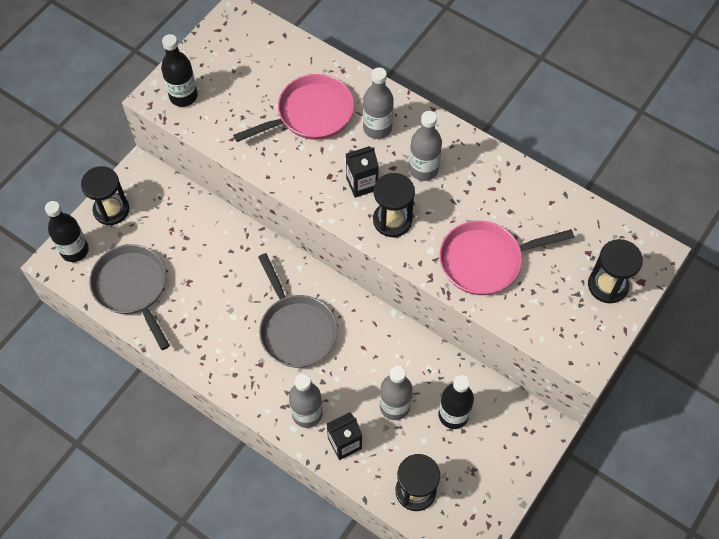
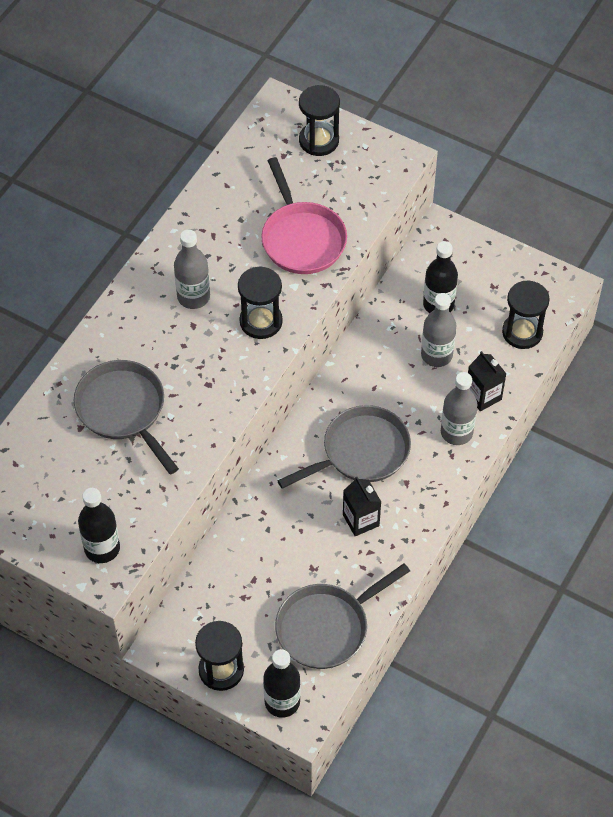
camera: 95 degrees left, 5 degrees down
(310, 114) = (124, 410): pink pan -> grey pan
(362, 184) = (216, 353): black carton -> black carton (361, 520)
(377, 128) = (140, 343): grey bottle -> none

